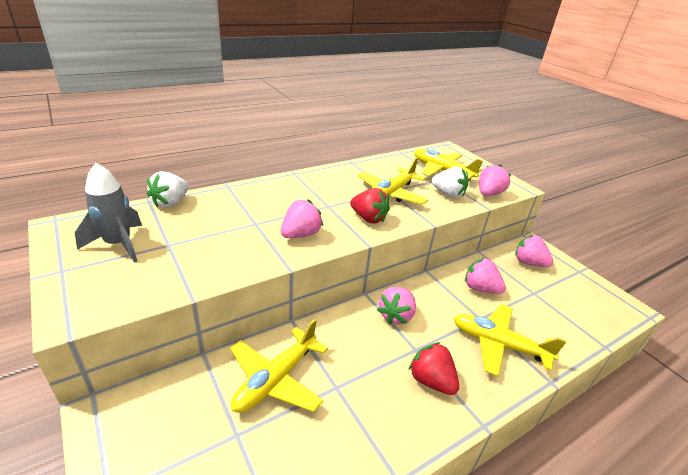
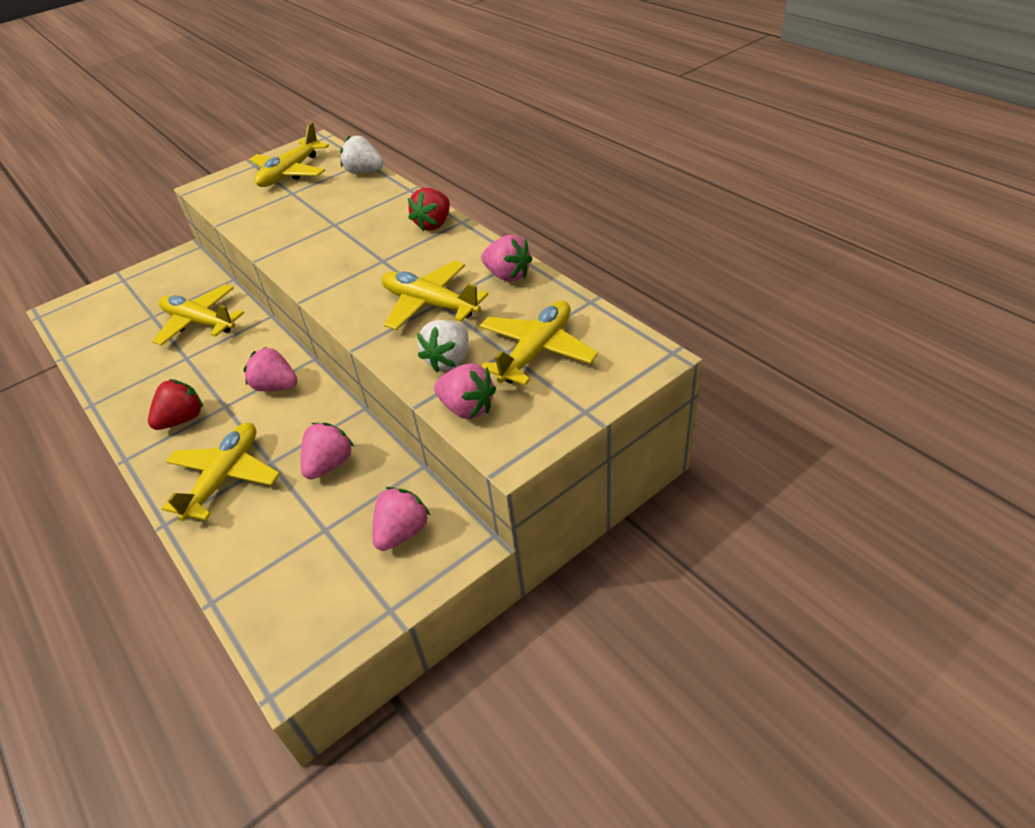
camera: 90 degrees right, 10 degrees up
(118, 244) = (290, 173): grey rocket -> yellow plane
(301, 234) = (316, 254): pink strawberry -> pink strawberry (507, 275)
(368, 218) = (358, 293): red strawberry -> red strawberry (433, 224)

